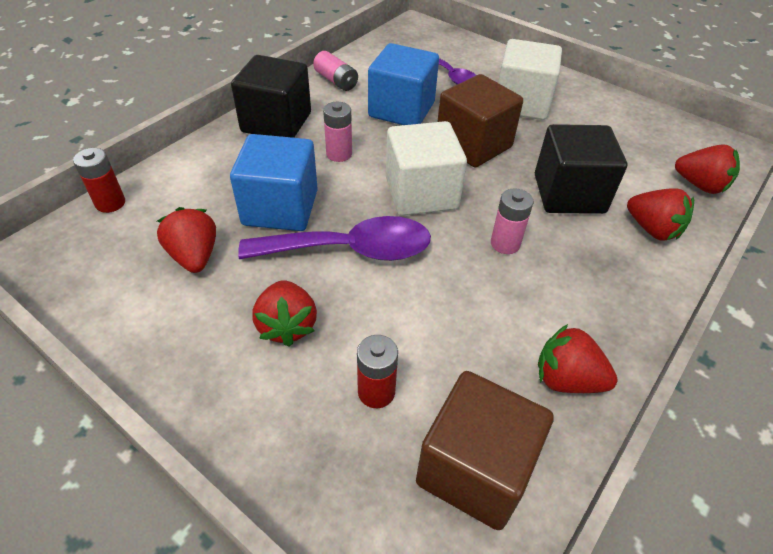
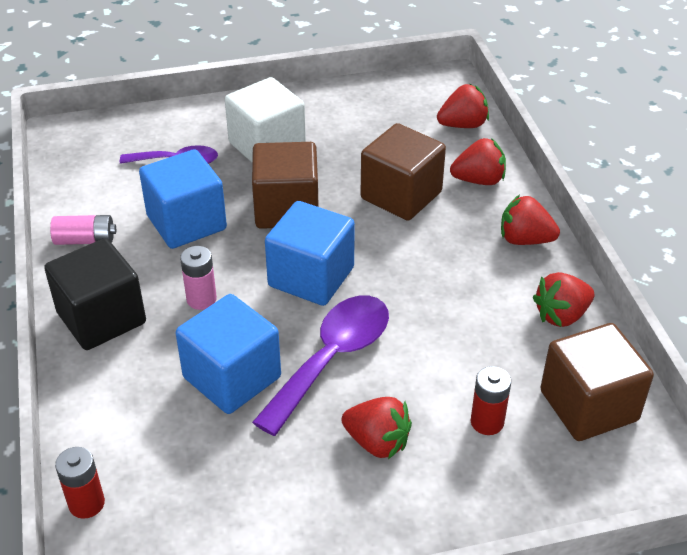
camera: 50 degrees left, 5 degrees down
(194, 256) = (234, 468): red strawberry -> red strawberry (524, 240)
(421, 193) = (311, 277): white cube -> blue cube
(505, 243) = (416, 264): pink battery -> none
(569, 194) = (401, 195): black cube -> brown cube

